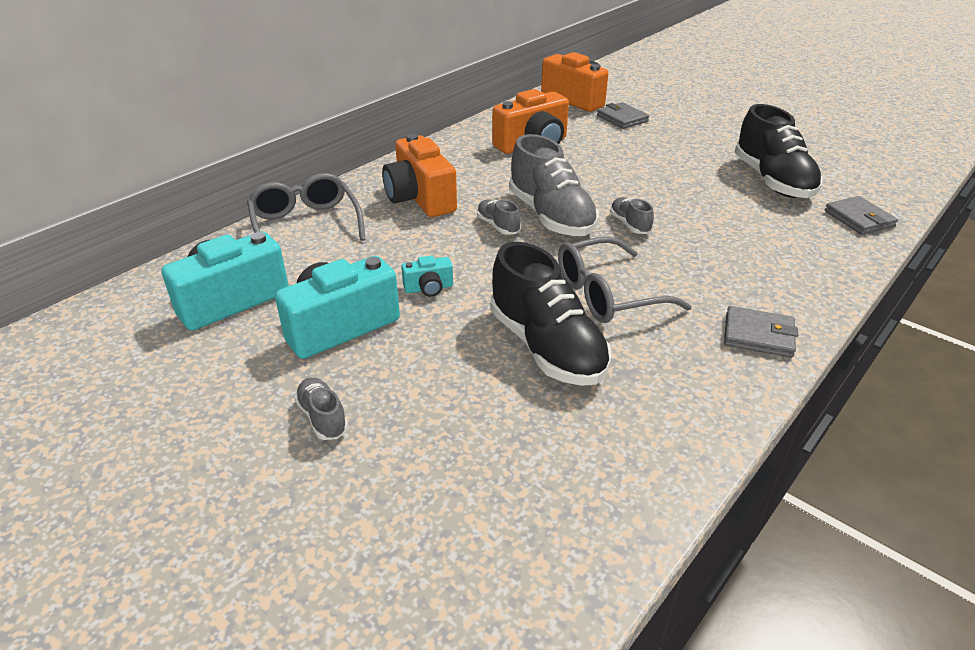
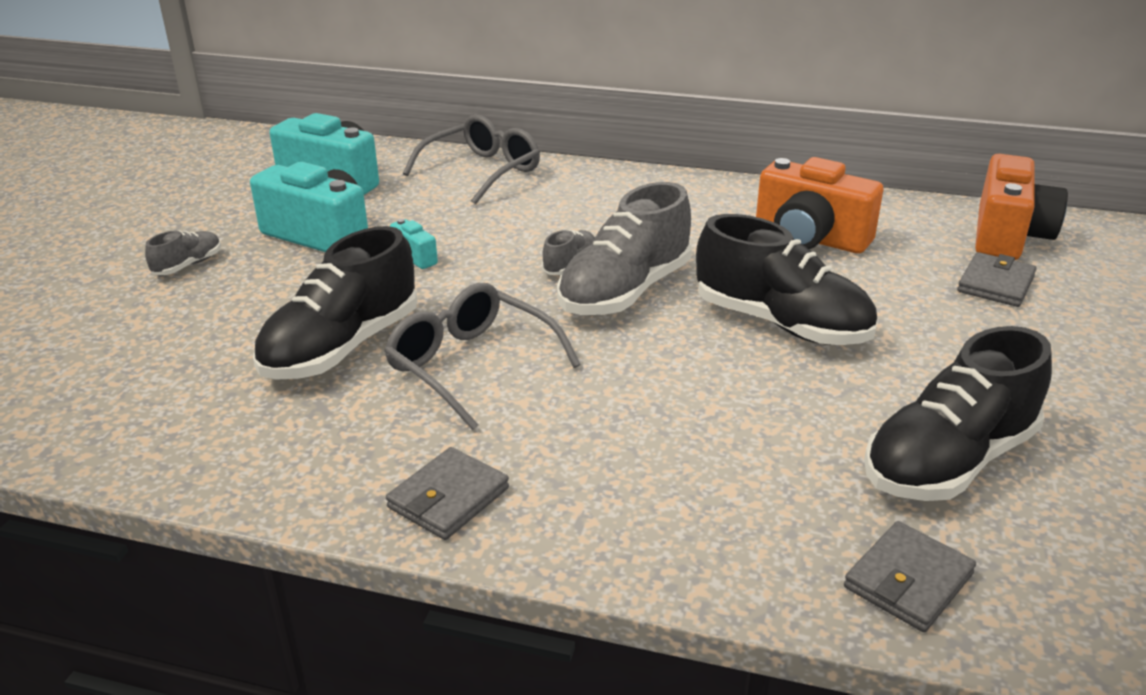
camera: 65 degrees right, 5 degrees down
(420, 198) = (589, 208): orange camera -> none
(624, 181) = (781, 324): none -> black shoe
(630, 224) = (658, 350): grey shoe -> none
(758, 335) = (448, 498): grey wallet -> grey wallet turned 45 degrees clockwise

